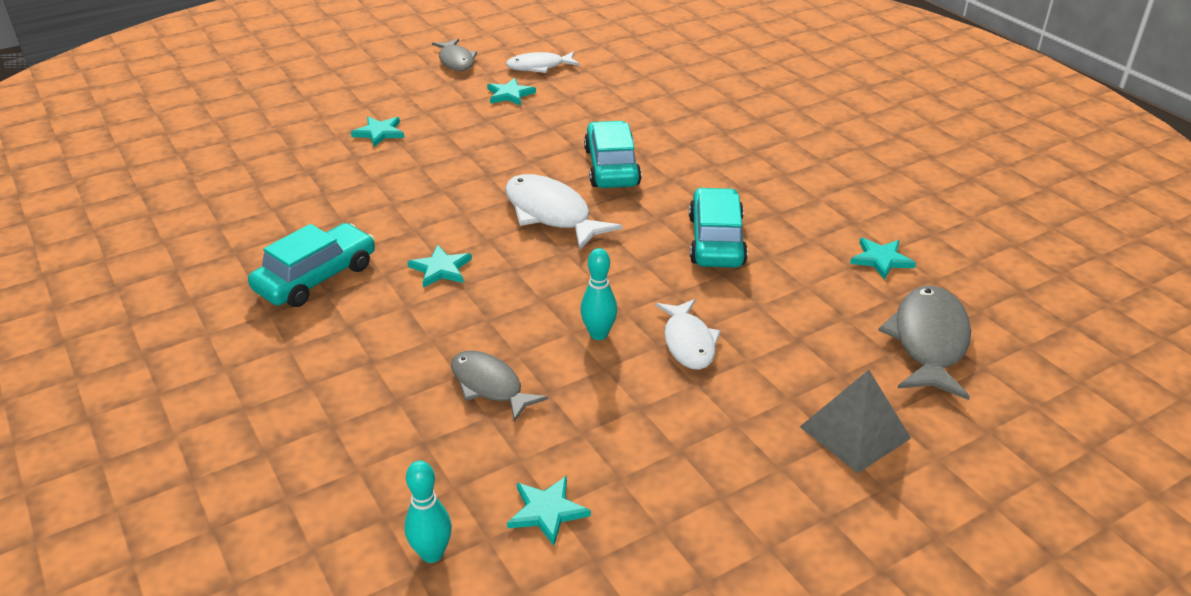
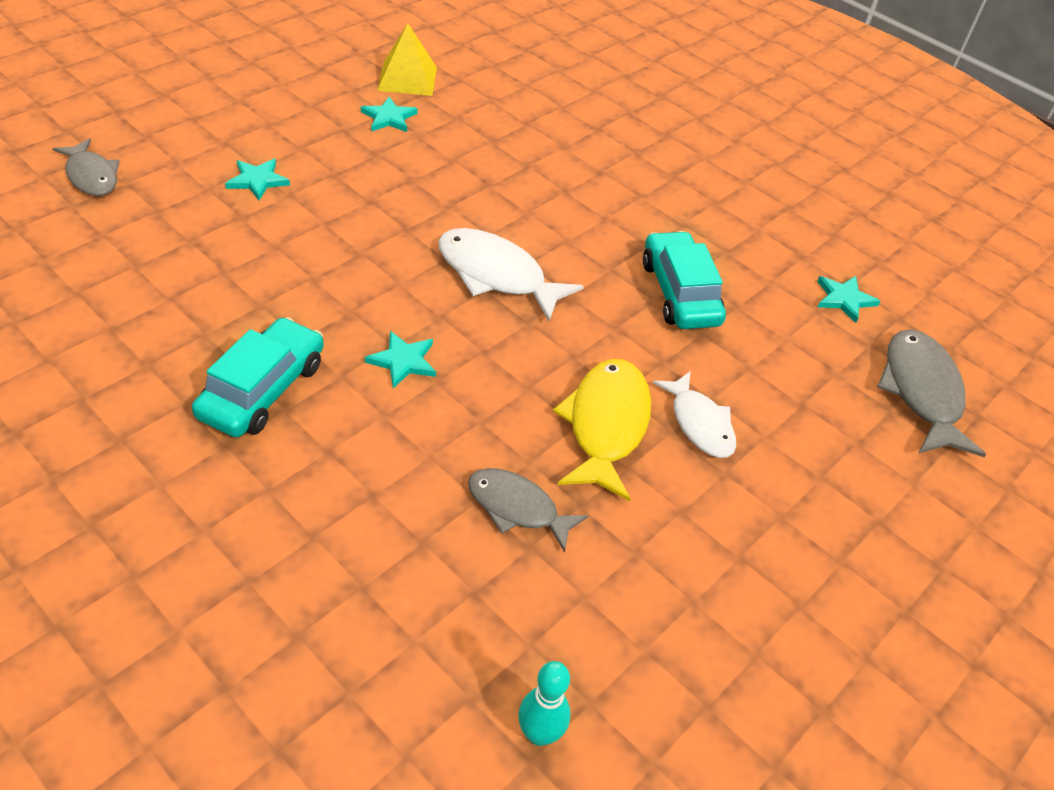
camera: 20 degrees left, 10 degrees up
(456, 61) = (309, 74): grey fish -> grey fish (92, 176)
(539, 67) = (407, 78): white fish -> yellow pyramid
(547, 511) = (638, 657): turquoise star -> none
(598, 334) = (605, 425): turquoise bowling pin -> yellow fish
(611, 167) = (537, 207): turquoise car -> none
(855, 432) = (894, 508): grey pyramid -> none

